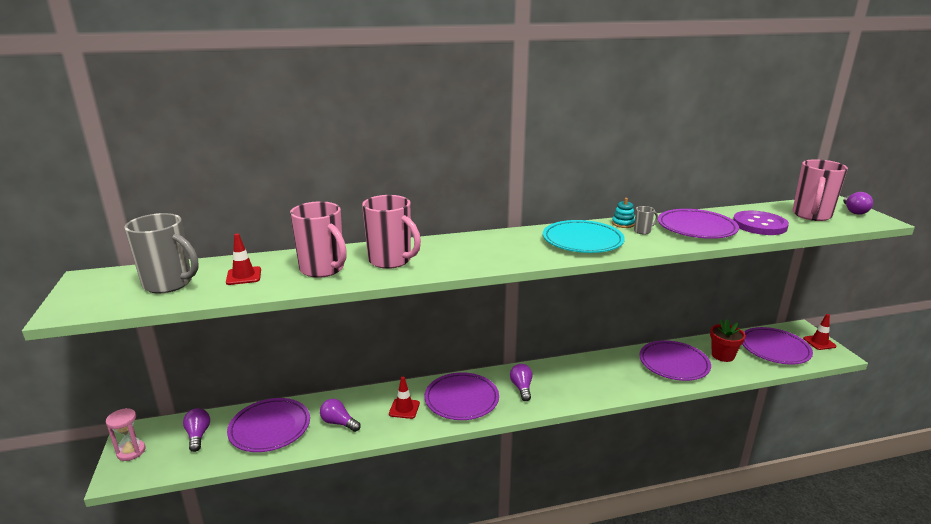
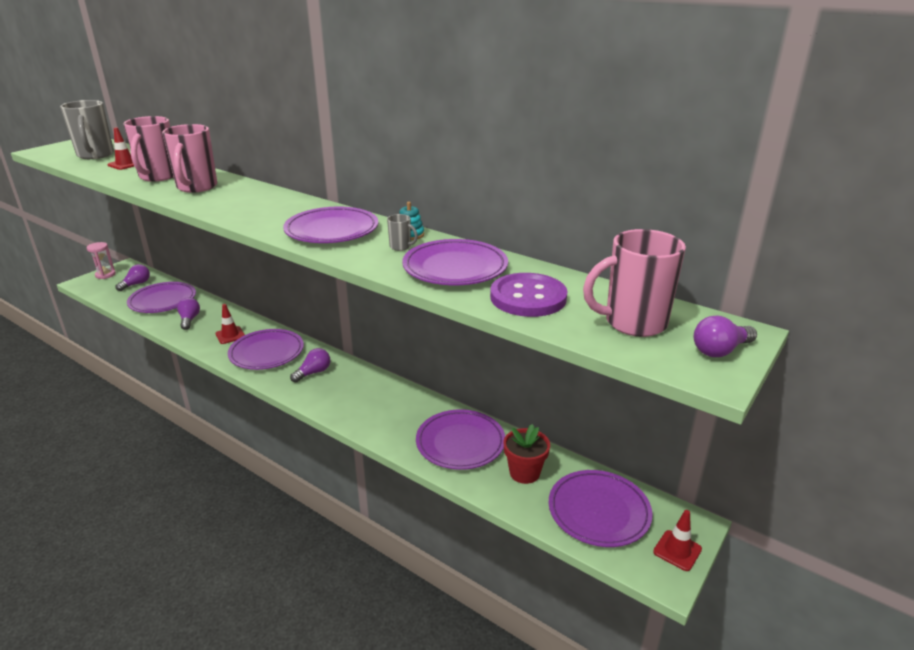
camera: 50 degrees right, 5 degrees up
(582, 241) = (332, 230): turquoise plate -> purple plate

